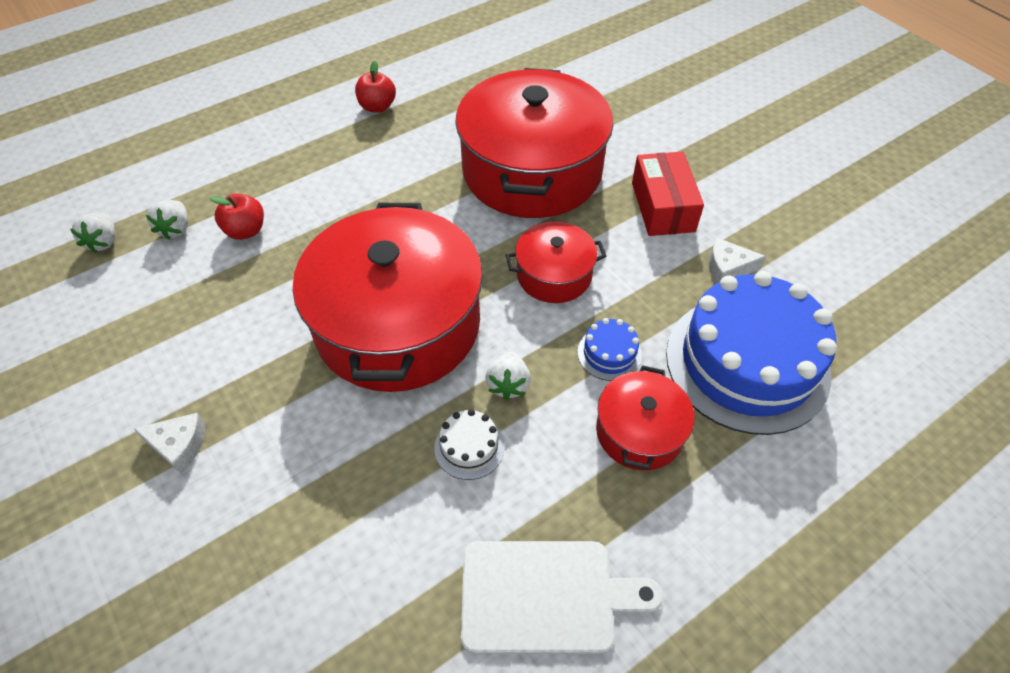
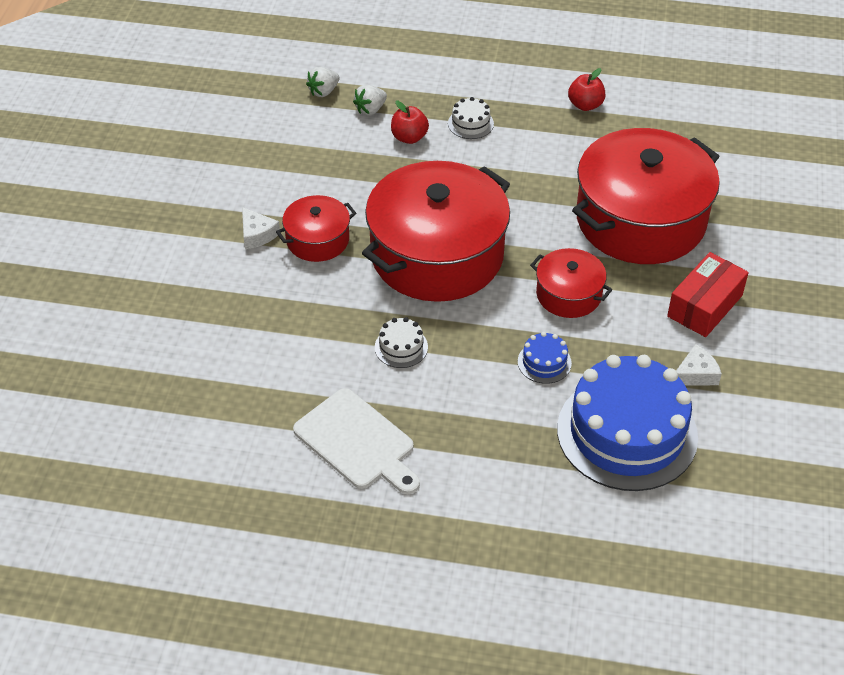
camera: 45 degrees right, 5 degrees down
(293, 181) = (470, 123): none -> white cake
(508, 384) = (462, 333): white strawberry -> none
(639, 431) = (507, 413): red pot -> red pot (317, 240)
(727, 268) = (695, 374): white cheese -> white cheese turned 105 degrees clockwise

